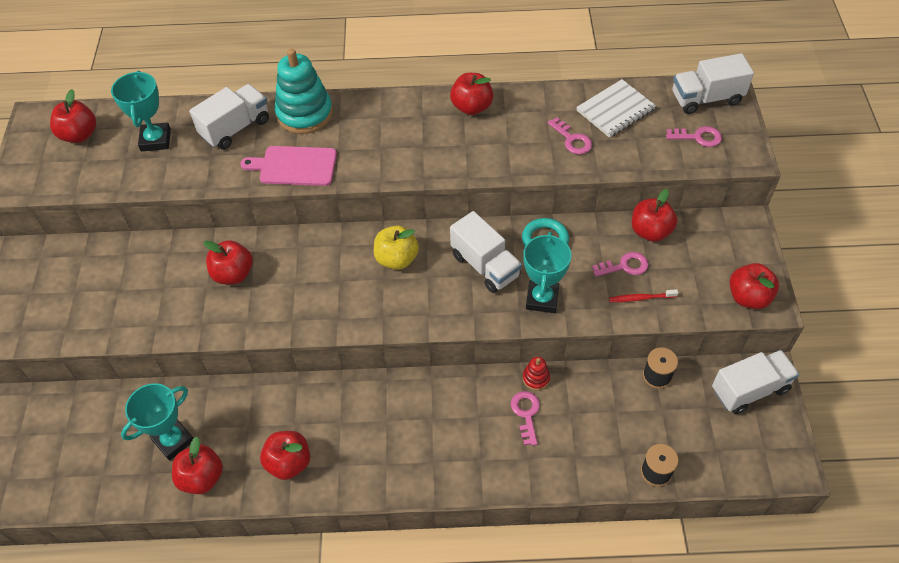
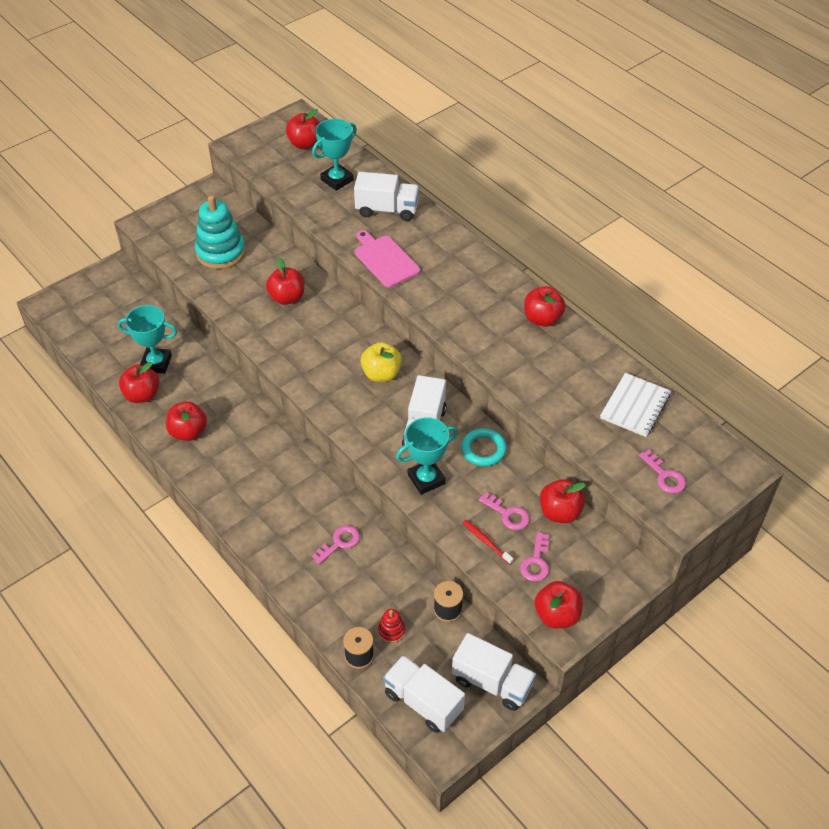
camera: 50 degrees right, 5 degrees down
(304, 114) = (437, 235): turquoise stacking toy -> turquoise stacking toy (221, 252)
(536, 378) = (375, 531): red stacking toy -> red stacking toy (391, 630)
(572, 139) = (574, 396): pink key -> pink key (536, 562)
(615, 110) = (635, 406): white notebook -> white notebook turned 75 degrees counterclockwise
(706, 98) = (716, 459): white truck -> white truck (423, 702)

